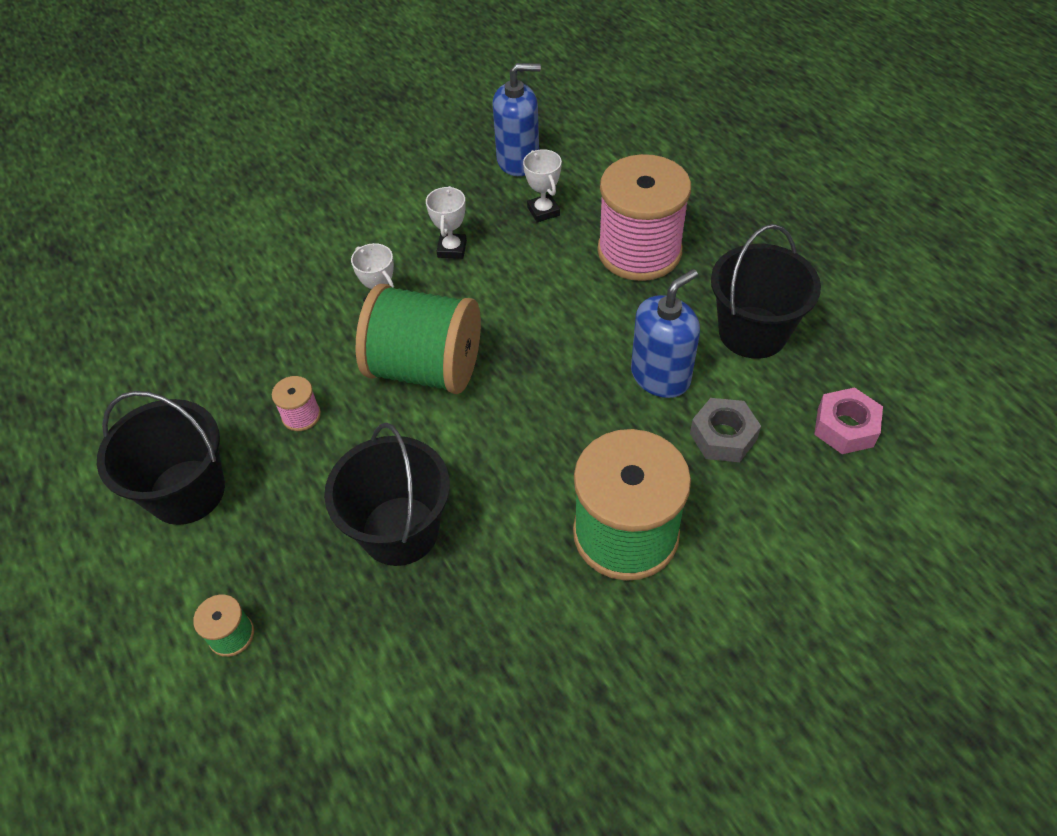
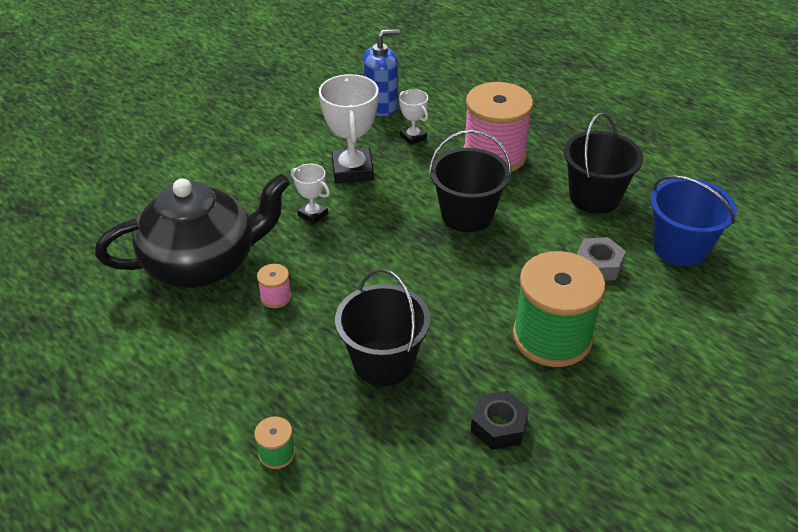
camera: 15 degrees left, 10 degrees down
(187, 492) = (202, 362): black bucket -> black bucket (467, 215)
(232, 355) = (203, 264): none -> black teapot
(426, 368) = (362, 252): green spool -> none
(452, 249) = (352, 170): white trophy -> white trophy, size x1.89
(513, 651) = (499, 426): none -> black nut
(660, 376) = (539, 233): blue soap dispenser -> none
(845, 427) = (680, 247): pink nut -> blue bucket

